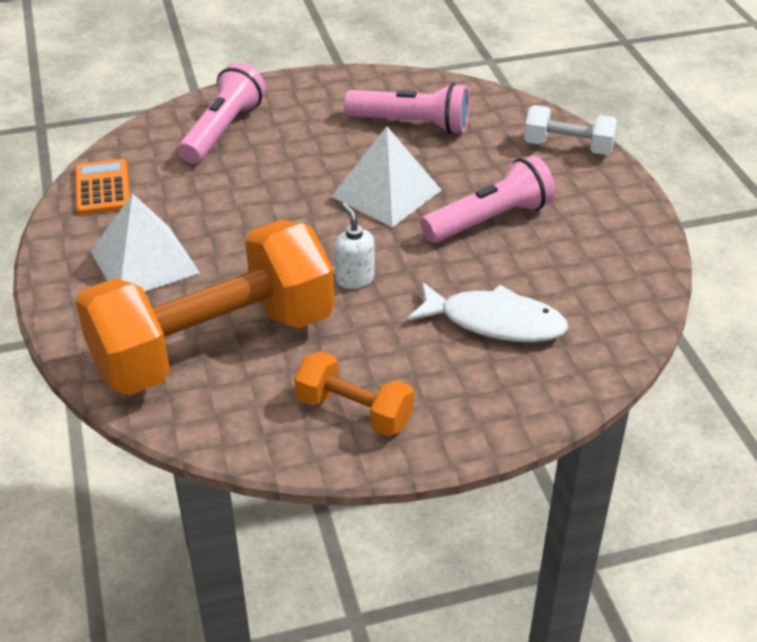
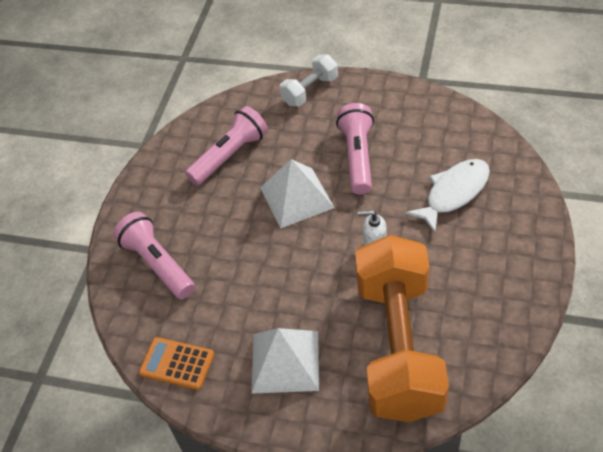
camera: 55 degrees left, 10 degrees up
(354, 411) = (497, 291): orange dumbbell -> none

